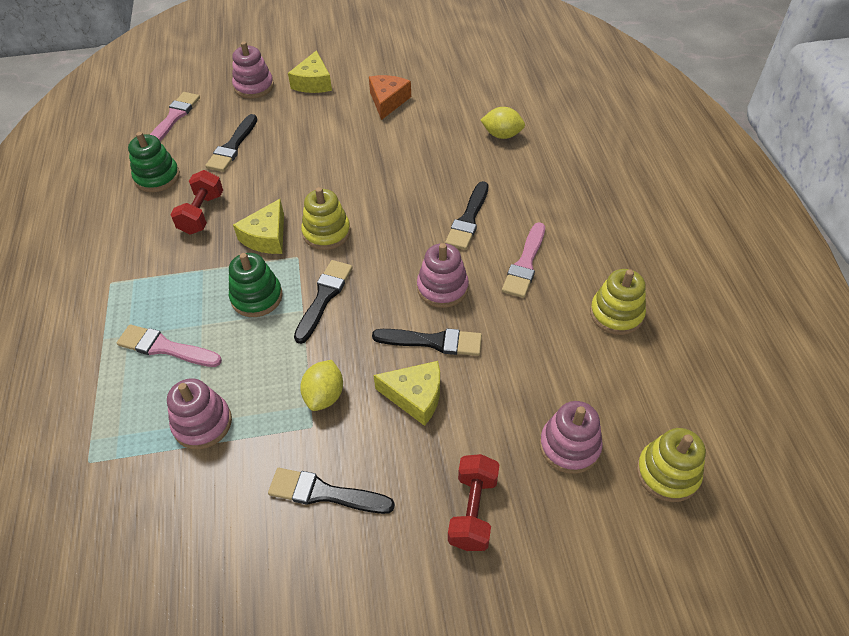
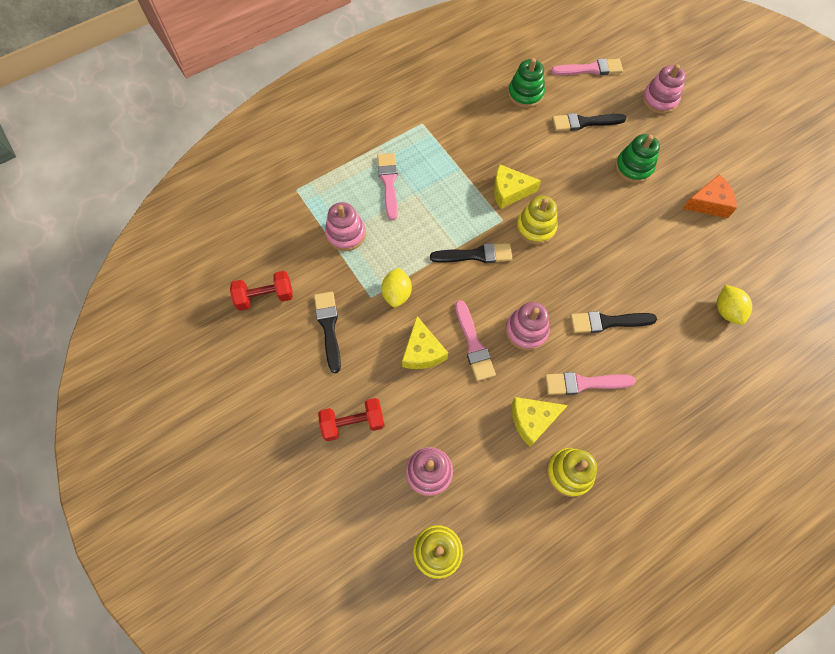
camera: 65 degrees right, 15 degrees up
(202, 214) = (508, 140): red dumbbell -> red dumbbell (265, 297)
(257, 297) = (454, 213): green stacking toy -> green stacking toy (633, 167)
(313, 83) = (693, 138): yellow cheese -> yellow cheese (532, 420)
(324, 395) = (397, 294): yellow lemon -> yellow lemon turned 75 degrees counterclockwise
(433, 341) = (473, 344): black brush -> pink brush

